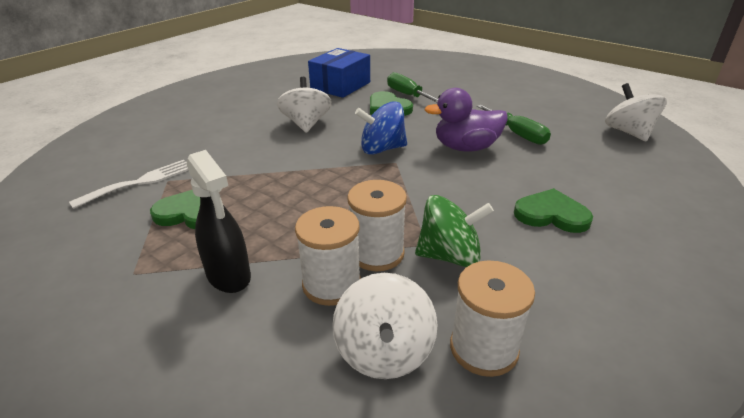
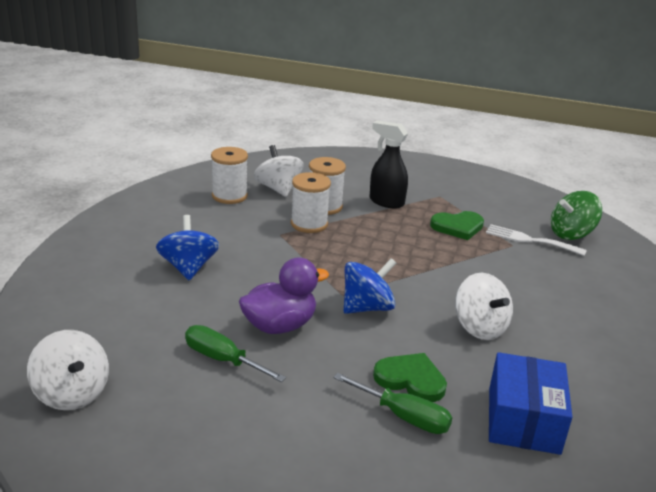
camera: 155 degrees right, 5 degrees down
(140, 182) = (530, 240): white fork -> white fork turned 90 degrees clockwise
(449, 256) = (261, 229): green spinning top -> green spinning top (571, 234)
(551, 214) = (188, 268): green heart -> blue spinning top

